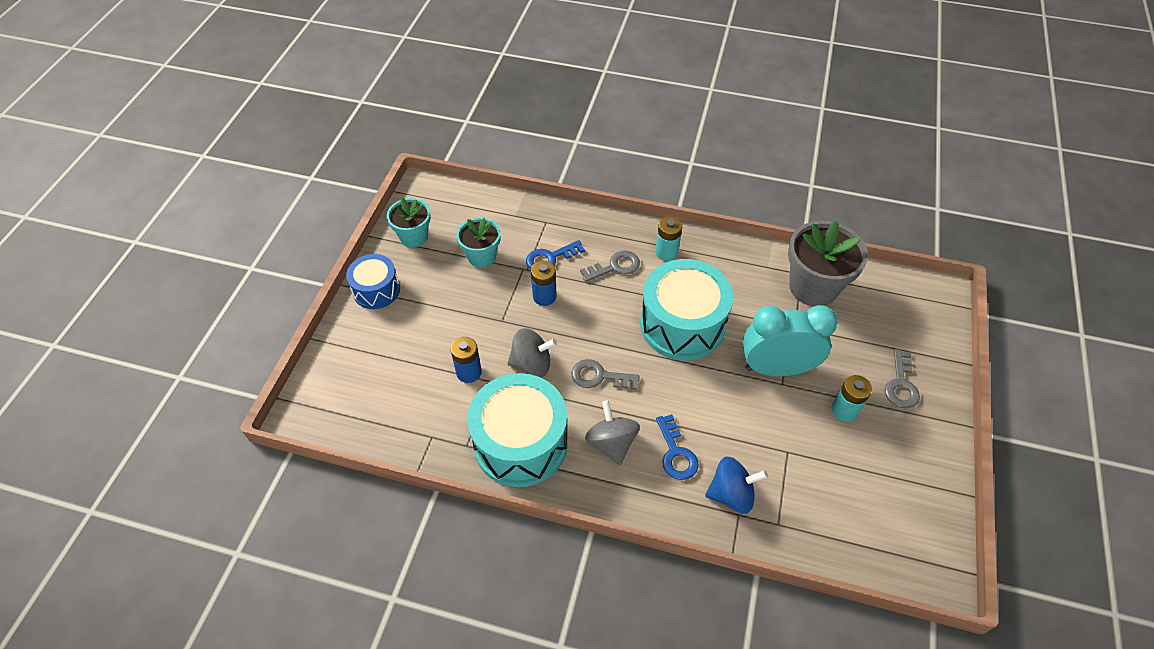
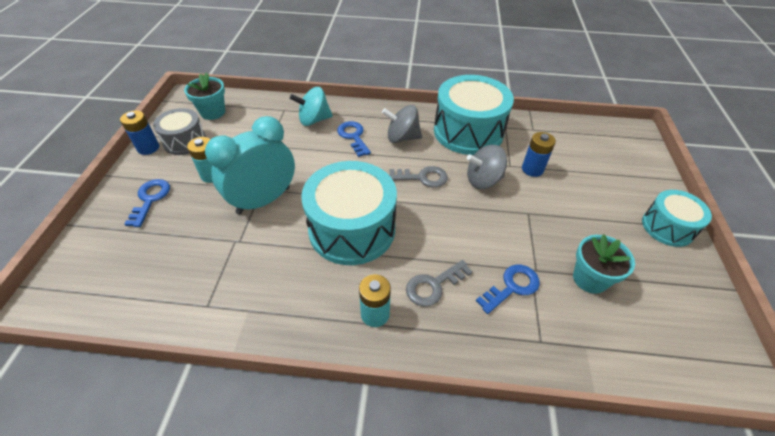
camera: 170 degrees right, 5 degrees down
(376, 290) = (667, 227): blue drum -> turquoise drum
(414, 237) = (684, 295): turquoise flower pot -> turquoise flower pot (213, 112)
(544, 296) = (498, 241): blue battery -> blue battery (148, 148)
(611, 443) = (402, 138): grey spinning top -> grey spinning top turned 120 degrees clockwise
(731, 494) = (314, 120): blue spinning top -> turquoise spinning top
(776, 368) = (263, 200): turquoise clock -> turquoise clock turned 150 degrees clockwise
(813, 287) = (199, 289): grey flower pot -> none
(901, 384) = (150, 199): grey key -> blue key
(901, 473) = (185, 141): none -> grey drum

